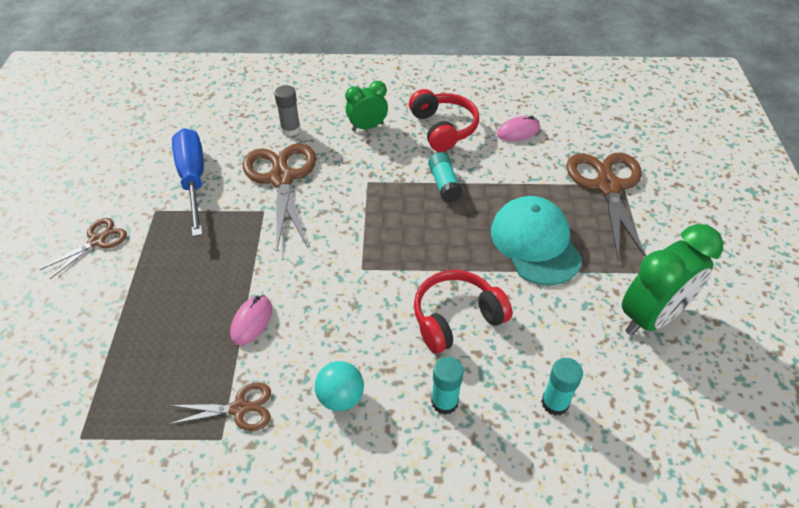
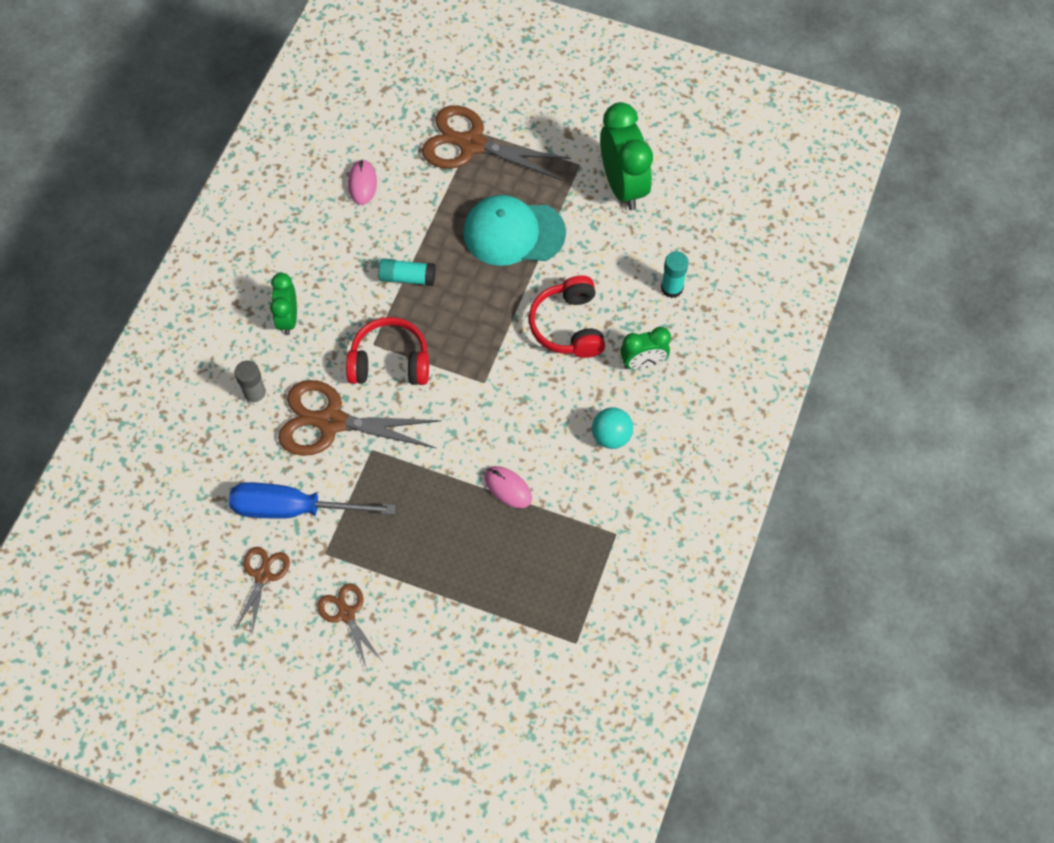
camera: 70 degrees left, 15 degrees up
(240, 408) = (593, 514): brown scissors -> brown scissors (263, 575)
(443, 128) = (325, 248): red headphones -> red headphones (390, 362)
(444, 402) = (643, 363): turquoise glue stick -> green clock

